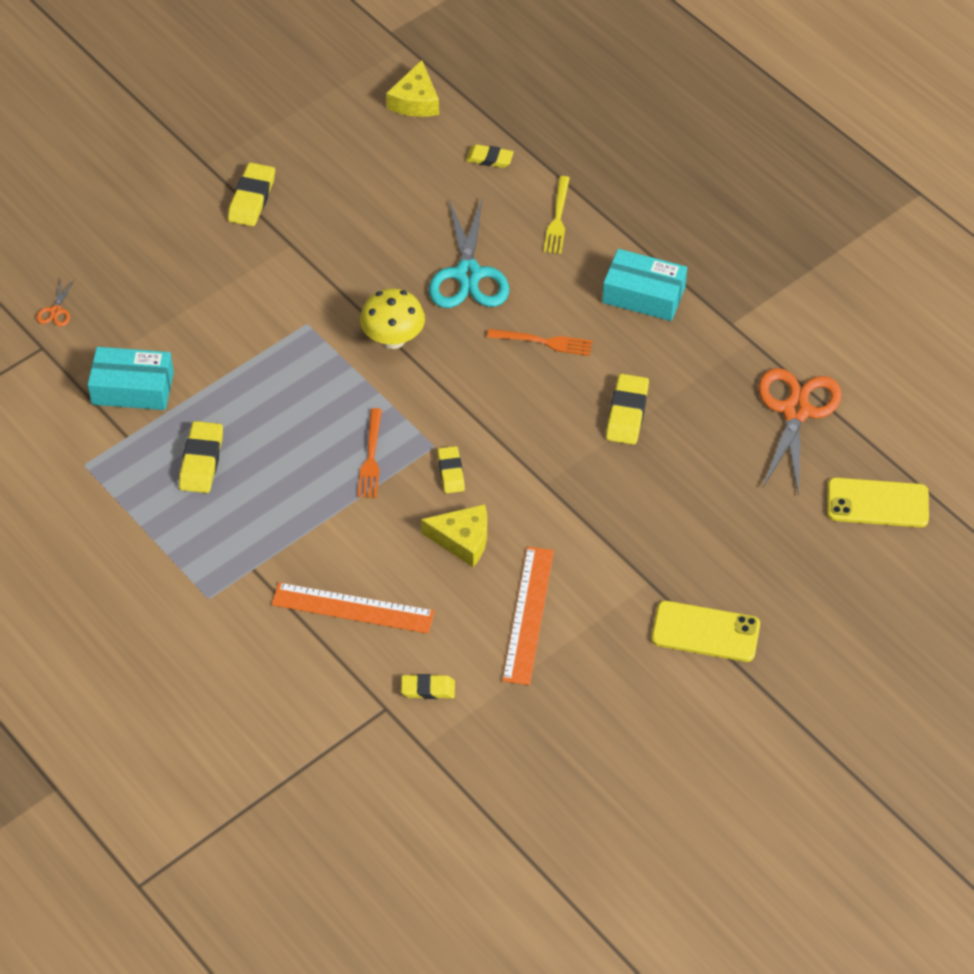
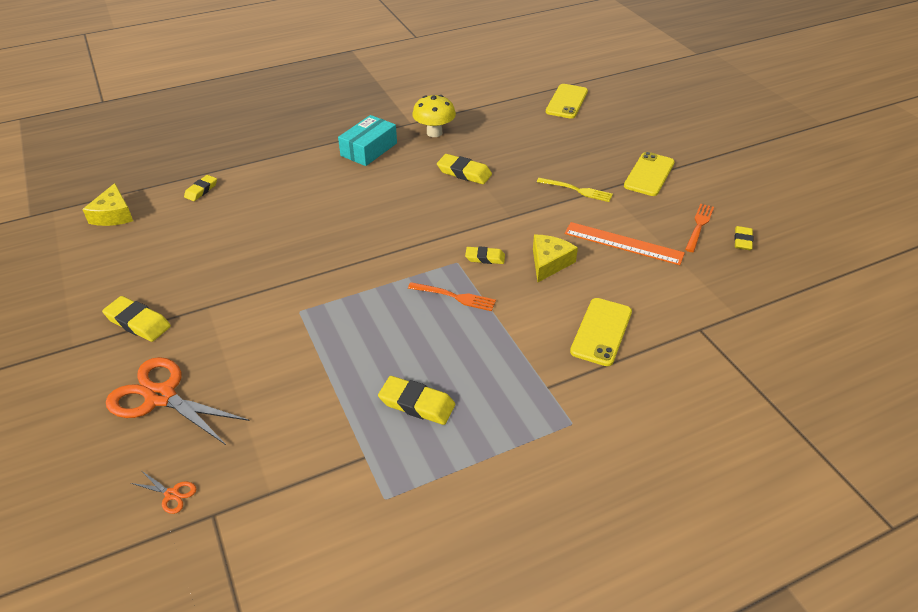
camera: 75 degrees left, 10 degrees down
(133, 388) = (307, 443): turquoise box -> none
(353, 608) = (601, 331): orange ruler -> yellow phone
(393, 339) = (343, 265): yellow mushroom -> yellow mushroom (434, 133)
(415, 101) = (113, 215): yellow cheese -> yellow cheese turned 60 degrees clockwise
(428, 689) = (683, 303): yellow eraser -> yellow eraser (742, 240)
(468, 274) = (303, 218): turquoise scissors -> none
(544, 342) = (386, 195): orange fork -> orange fork (699, 226)
(557, 219) = (280, 171): yellow fork -> yellow fork (577, 190)
(795, 411) = (489, 114): orange scissors -> orange scissors (161, 397)

